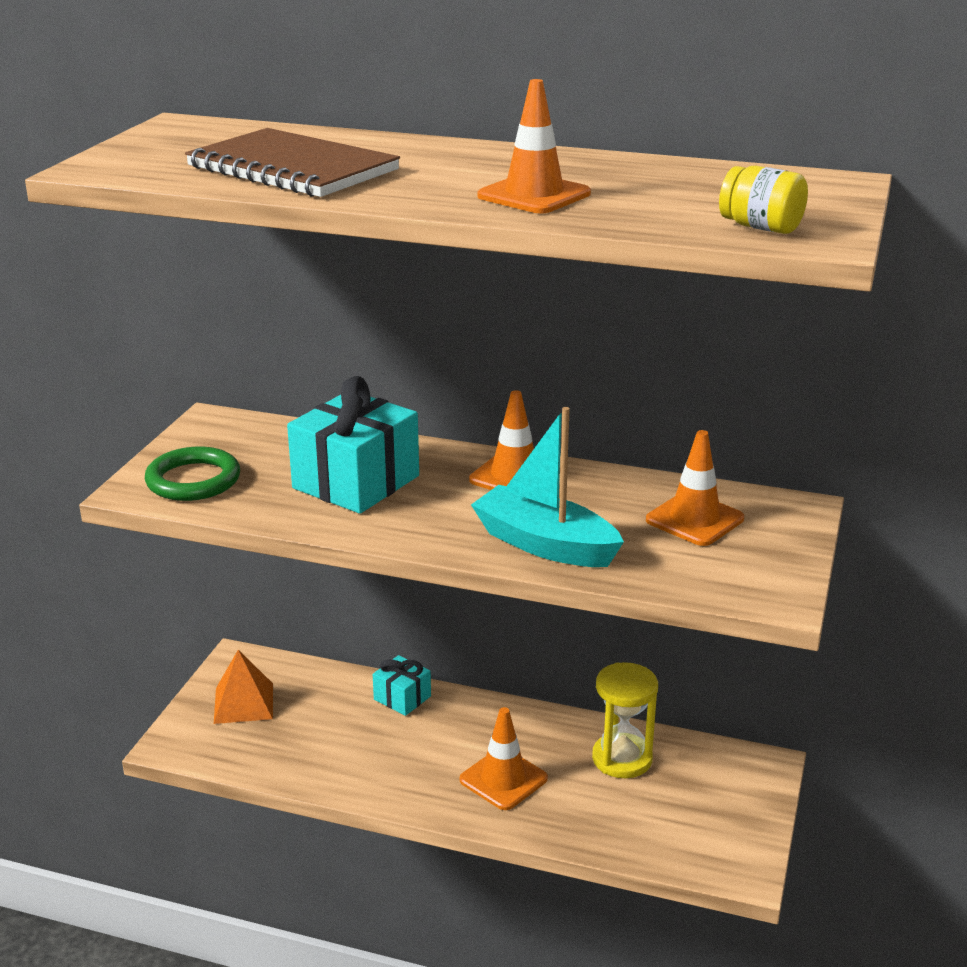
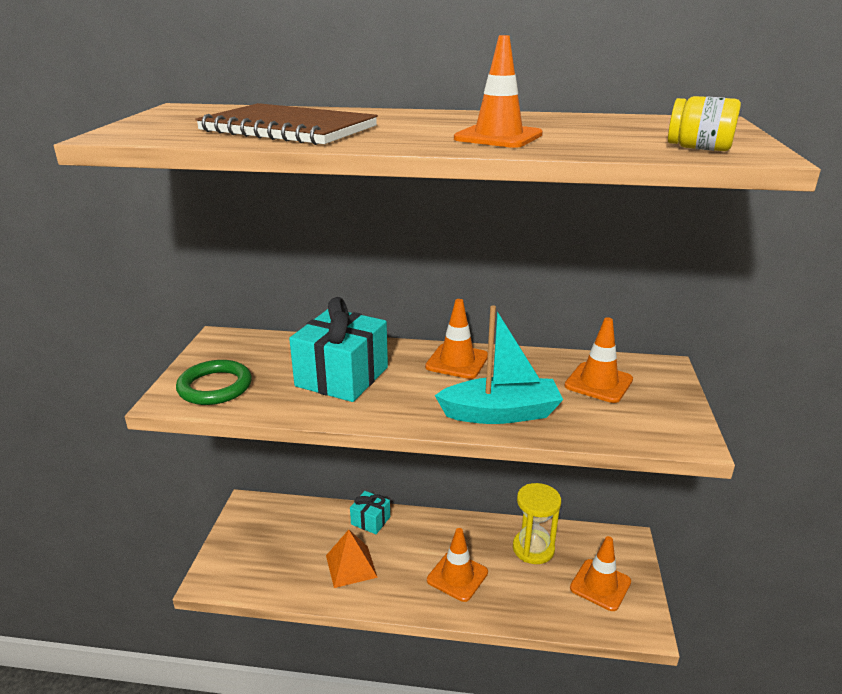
camera: 10 degrees left, 0 degrees up
(244, 703) = (258, 539): orange pyramid -> orange pyramid (351, 566)
(545, 544) = (501, 413): turquoise boat -> turquoise boat turned 150 degrees clockwise
(701, 814) = (600, 585): none -> orange traffic cone

